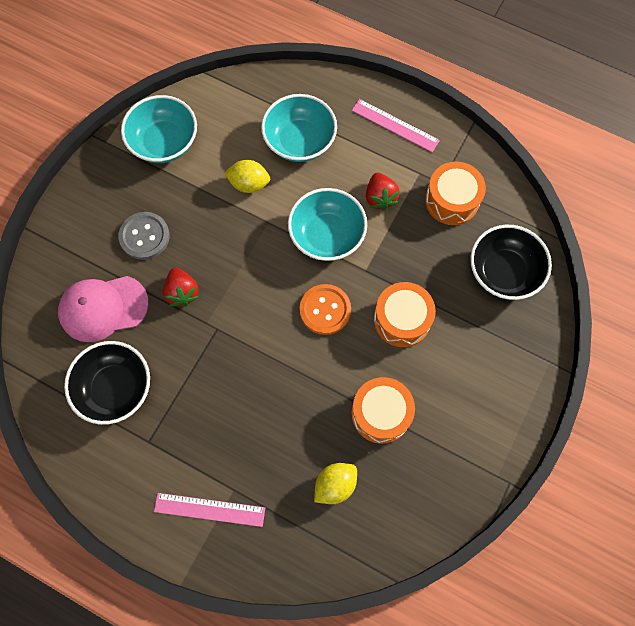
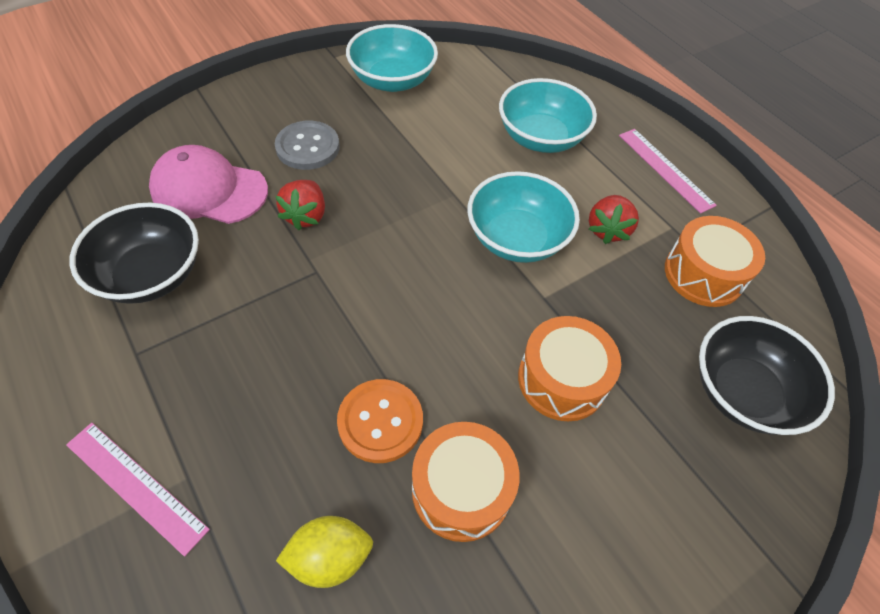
camera: 25 degrees right, 15 degrees down
(249, 184) = (457, 150): yellow lemon -> none
(325, 310) = (464, 316): orange button -> orange button (380, 421)

